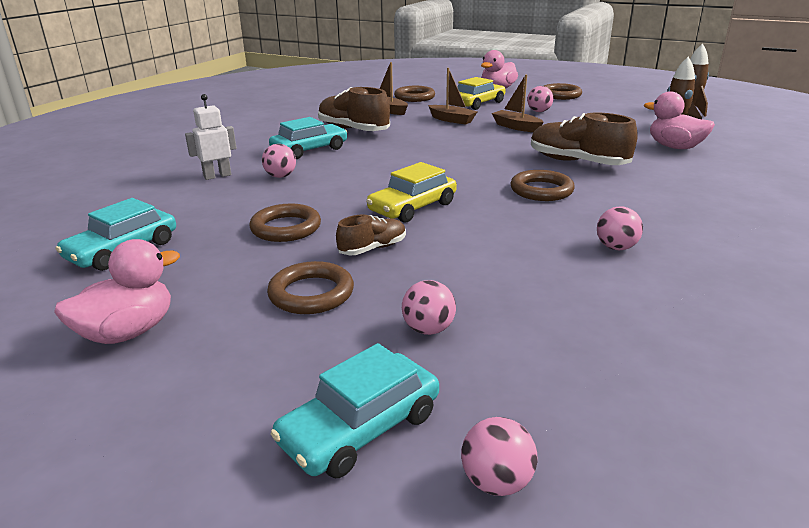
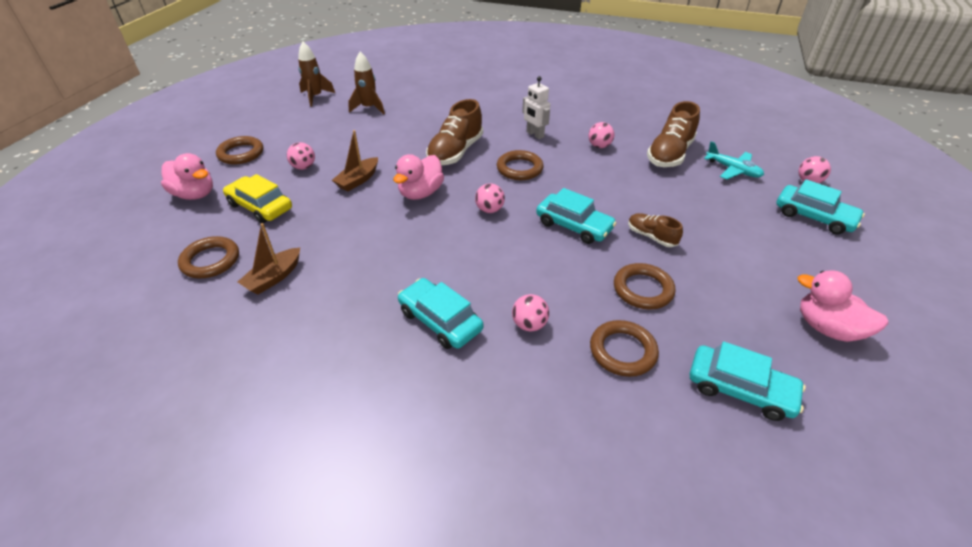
camera: 100 degrees left, 15 degrees up
(217, 176) = (543, 383): white robot -> white robot (535, 134)
(311, 293) = (725, 254): brown ring -> brown ring (622, 351)
(353, 130) = (360, 296): brown shoe -> brown shoe (670, 154)
(412, 207) = (573, 226): yellow car -> turquoise car
(428, 329) = (727, 205): pink ball -> pink ball (489, 210)
(452, 120) = (327, 221): brown boat -> none
(547, 370) = (733, 170): none -> turquoise plane
(674, 147) = (415, 112): pink duck -> pink duck (421, 193)

